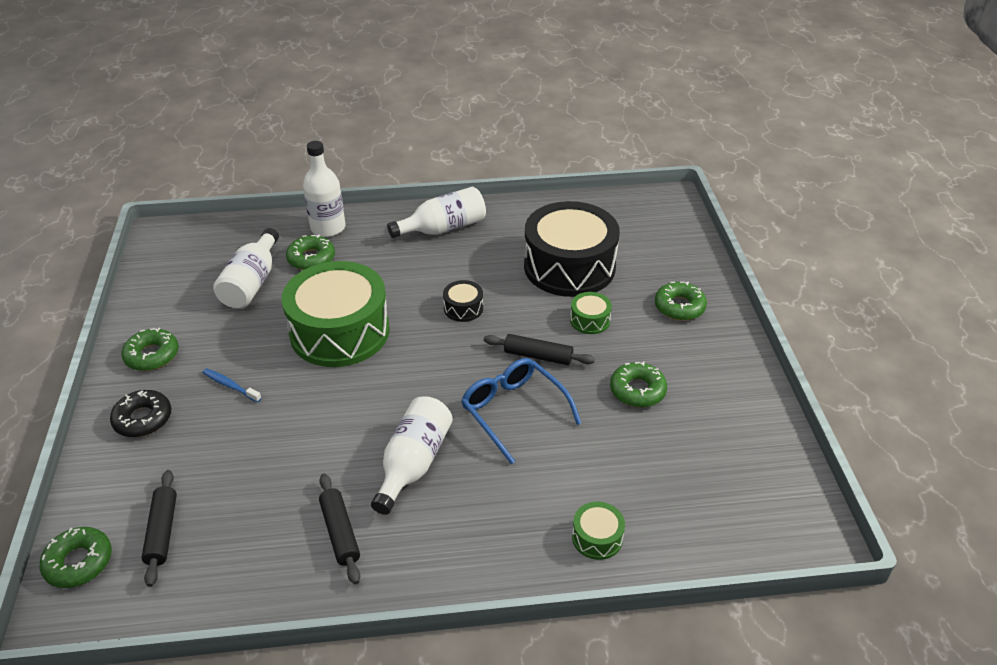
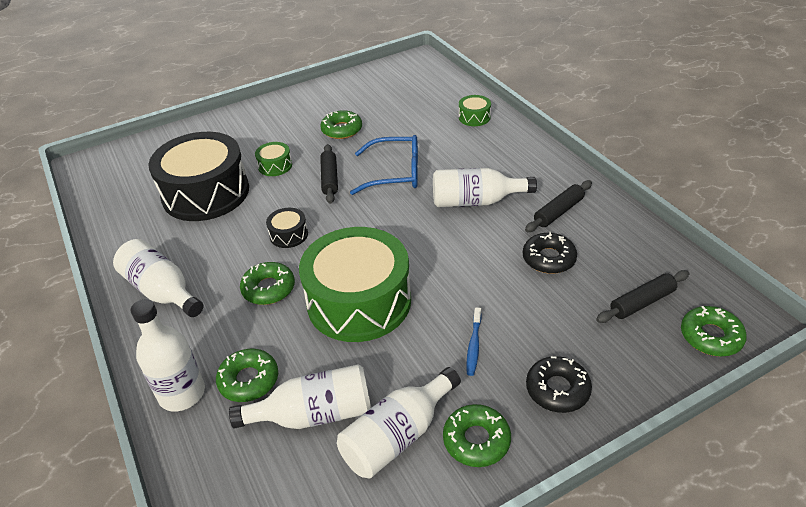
camera: 110 degrees left, 0 degrees up
(195, 317) = (397, 436): none -> white bottle
(279, 486) = (548, 258): none -> black donut
(514, 411) = (395, 173): blue glasses -> blue glasses turned 120 degrees counterclockwise
(679, 307) = (241, 131): green donut -> green donut (268, 288)

